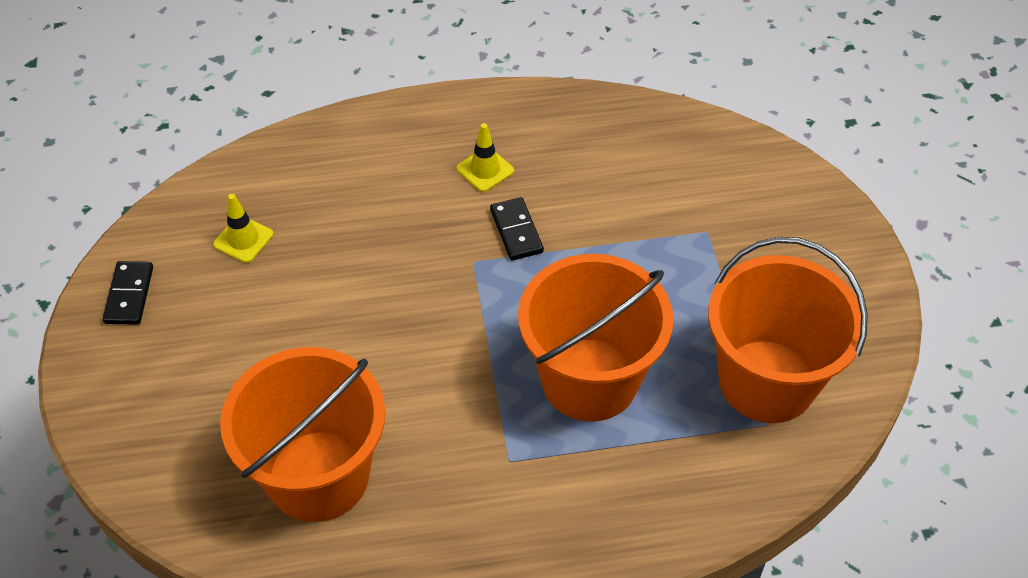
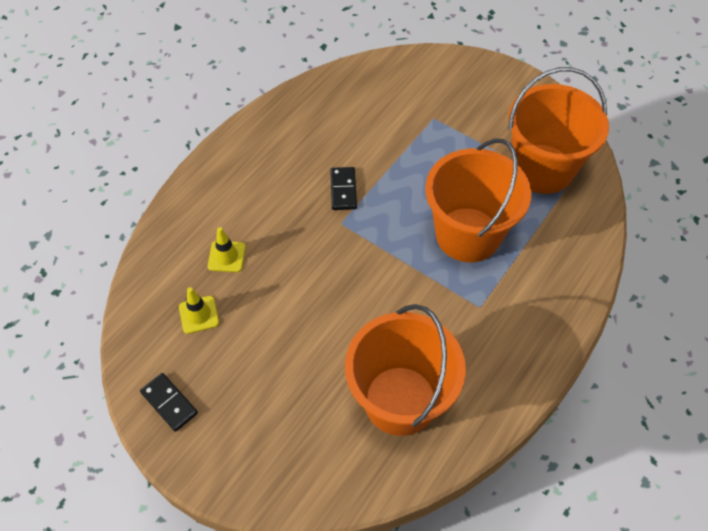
camera: 45 degrees left, 5 degrees up
(485, 170) = (287, 170): yellow traffic cone -> yellow traffic cone (226, 256)
(516, 231) = (343, 190): black domino -> black domino turned 60 degrees clockwise

